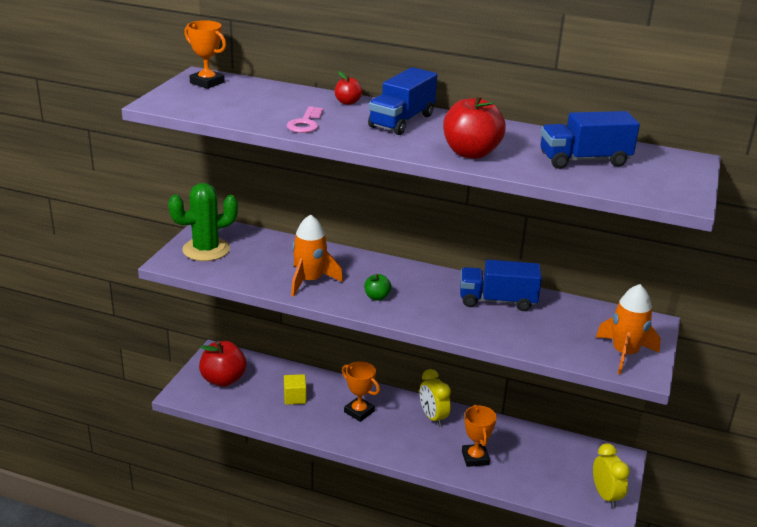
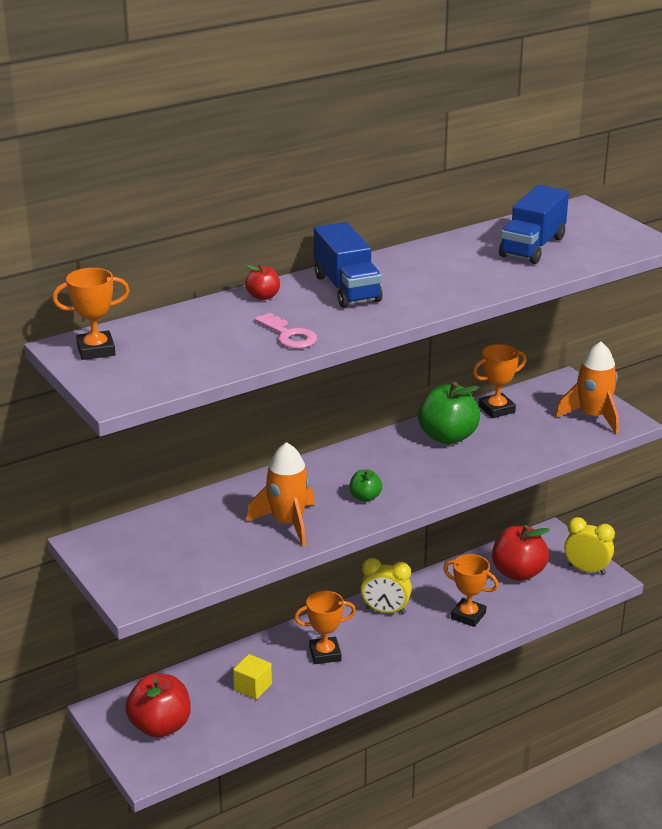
camera: 50 degrees left, 0 degrees up
(206, 250) = (138, 564): green cactus -> none
(471, 153) = (459, 286): red apple -> red apple (518, 573)
(497, 301) = (447, 437): blue truck -> green apple
(565, 307) = (496, 409): none -> orange trophy

